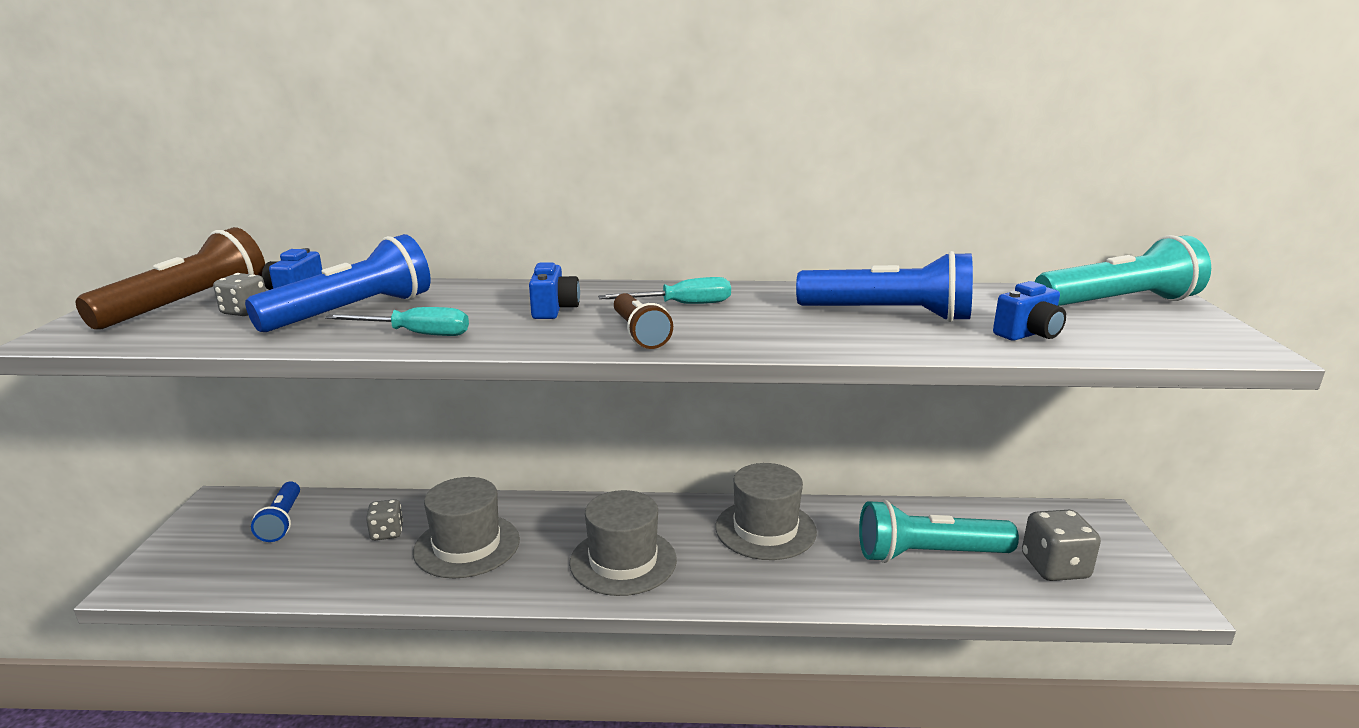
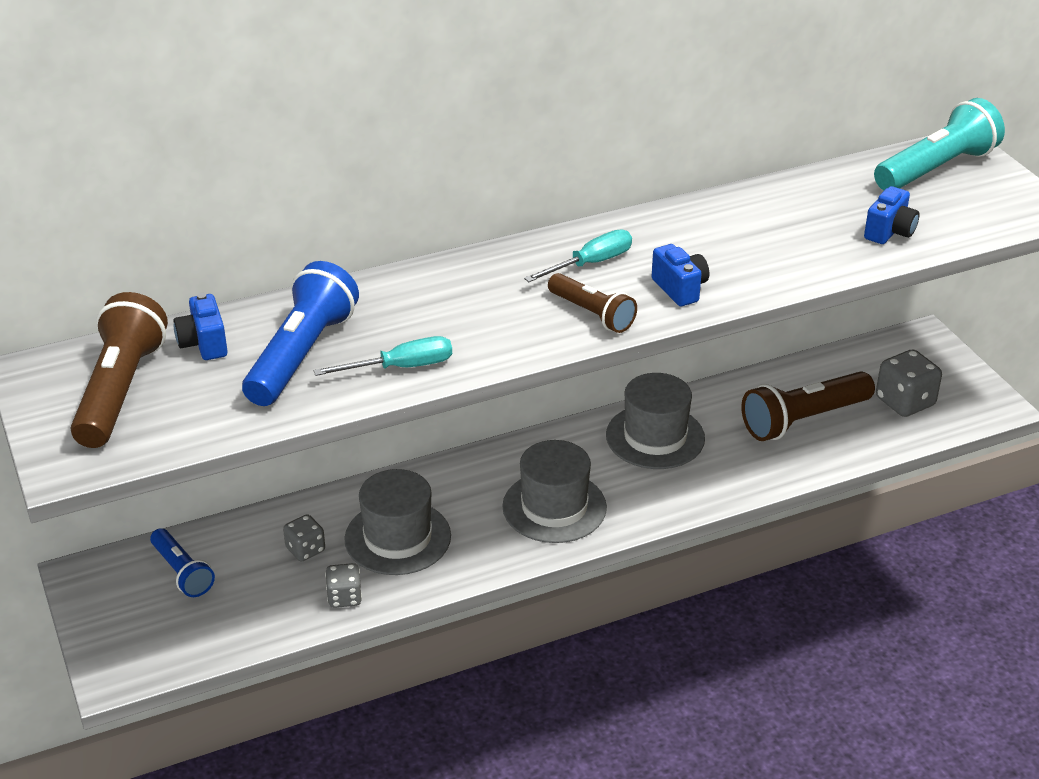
camera: 25 degrees left, 15 degrees up
(245, 311) = (194, 383): grey dice -> grey dice (344, 597)
(554, 310) = (485, 301): blue camera -> blue camera (680, 289)
(889, 315) = (771, 233): blue flashlight -> none
(928, 554) = (803, 420): turquoise flashlight -> brown flashlight

